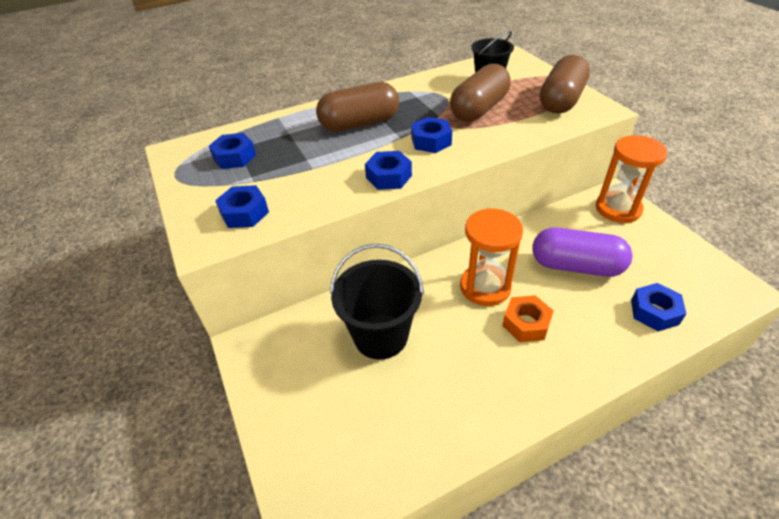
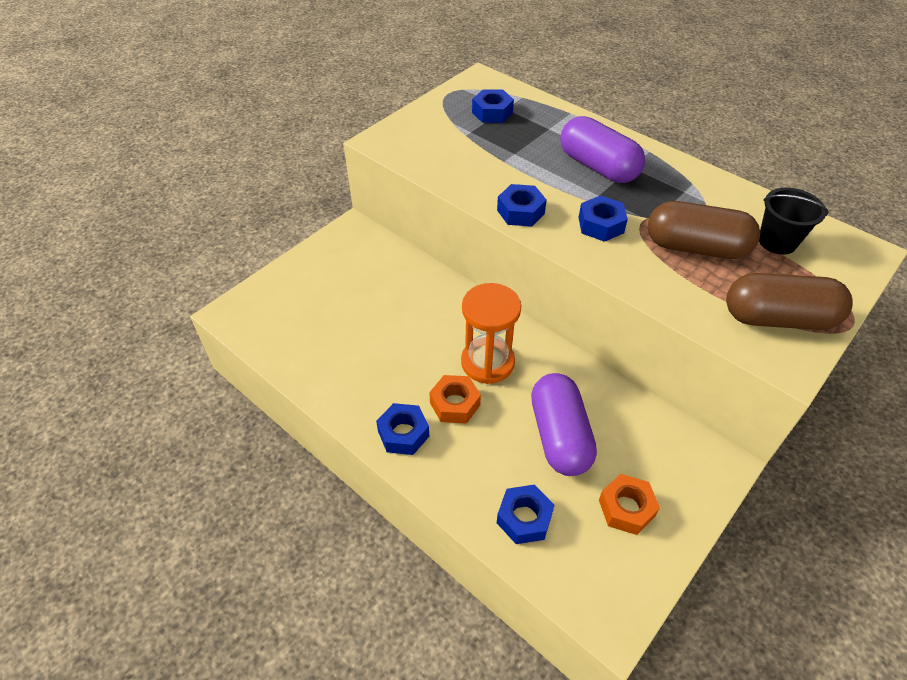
camera: 65 degrees right, 5 degrees up
(244, 213) = (423, 146): blue nut -> blue nut (403, 434)
(359, 123) = (598, 167): brown capsule -> purple capsule
(380, 336) = (395, 303): black bucket -> none
(618, 209) = (694, 469): orange hourglass -> none
(648, 251) = (626, 508): none -> orange nut

